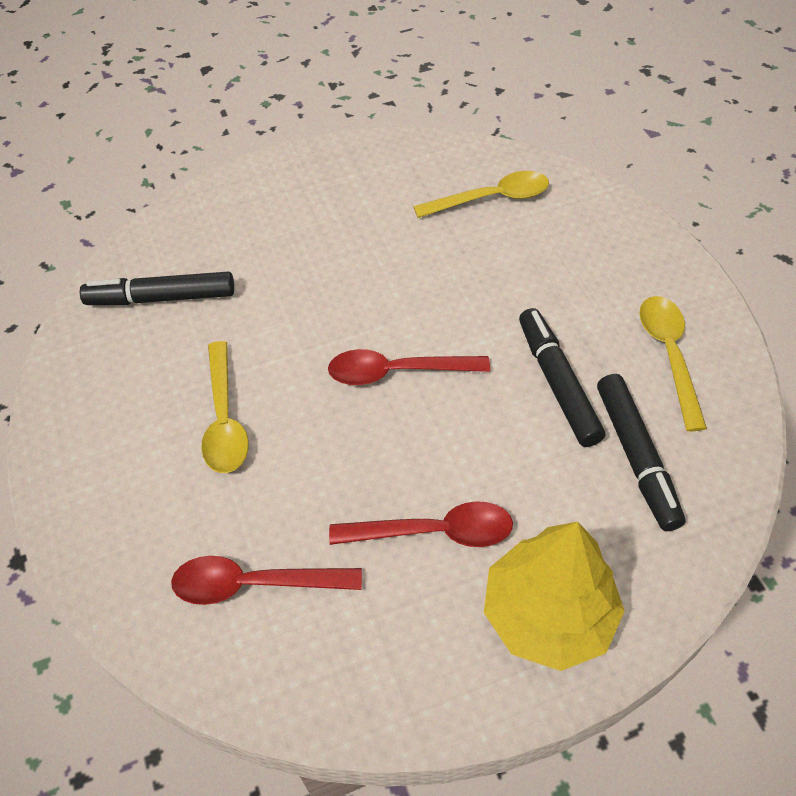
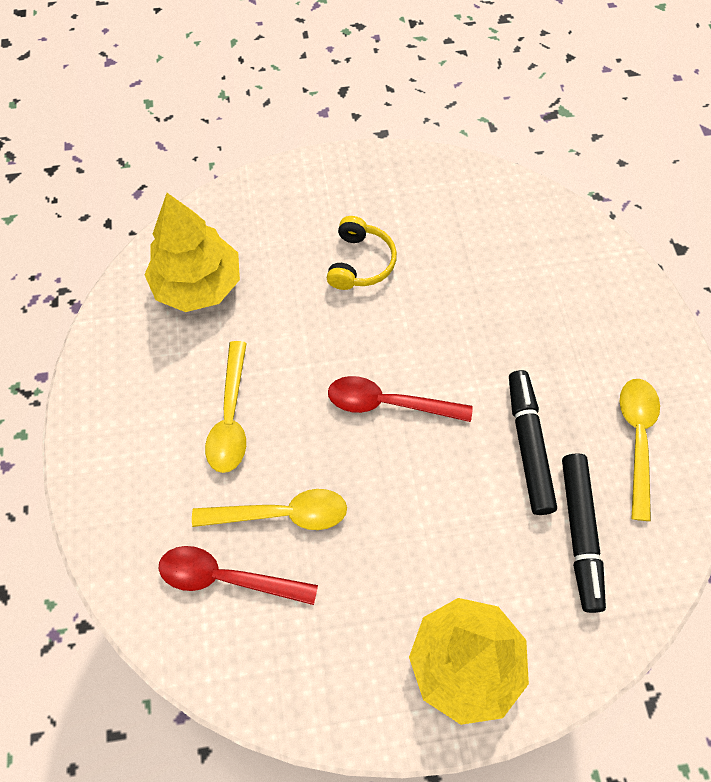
camera: 10 degrees right, 10 degrees up
(161, 298) = (198, 285): black marker -> yellow tree
(335, 246) = (360, 263): none -> yellow headphones
(434, 532) = (386, 565): red spoon -> none
(491, 199) = (514, 241): yellow spoon -> yellow spoon (282, 514)

